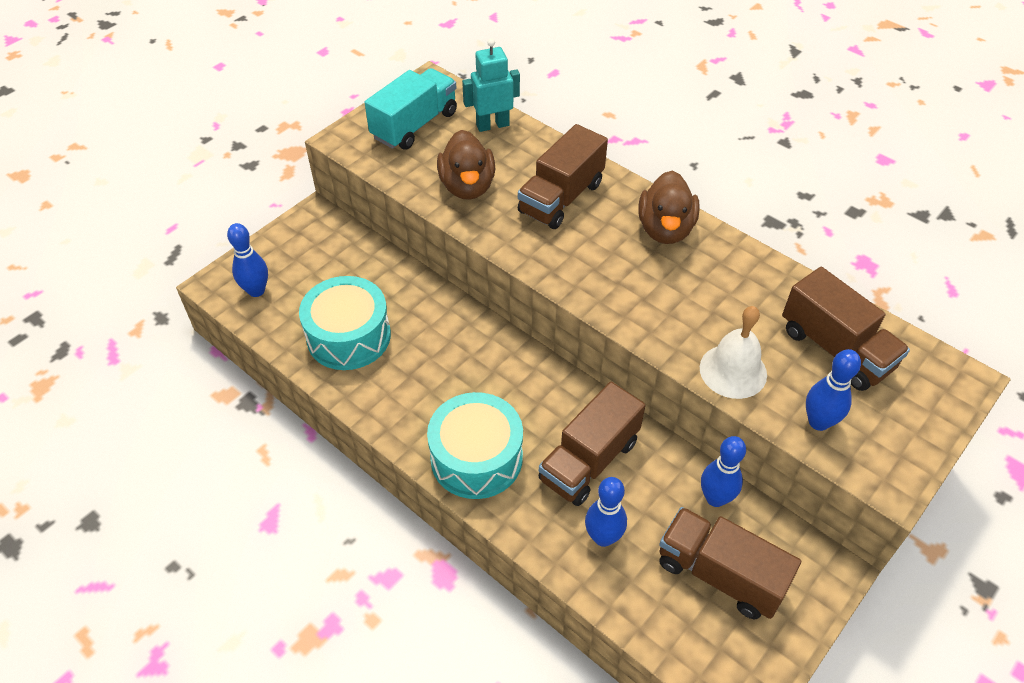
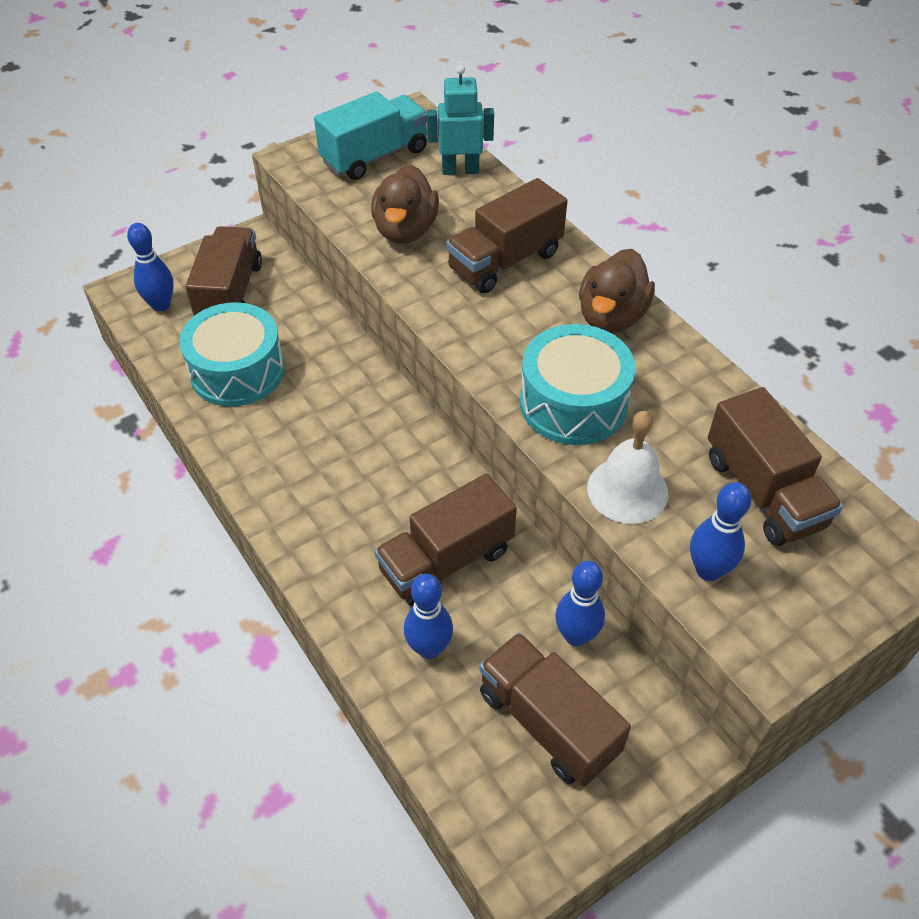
camera: 15 degrees right, 0 degrees up
(315, 268) = (230, 293): none -> brown truck
(476, 458) = (322, 529): turquoise drum -> turquoise drum (573, 403)

